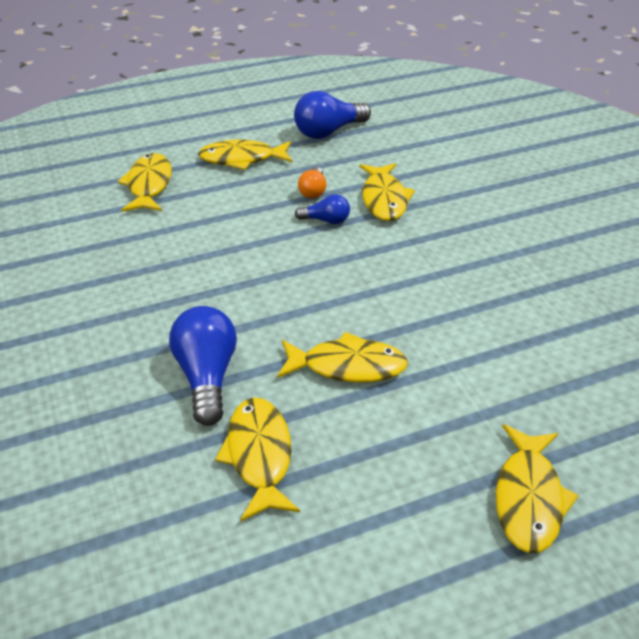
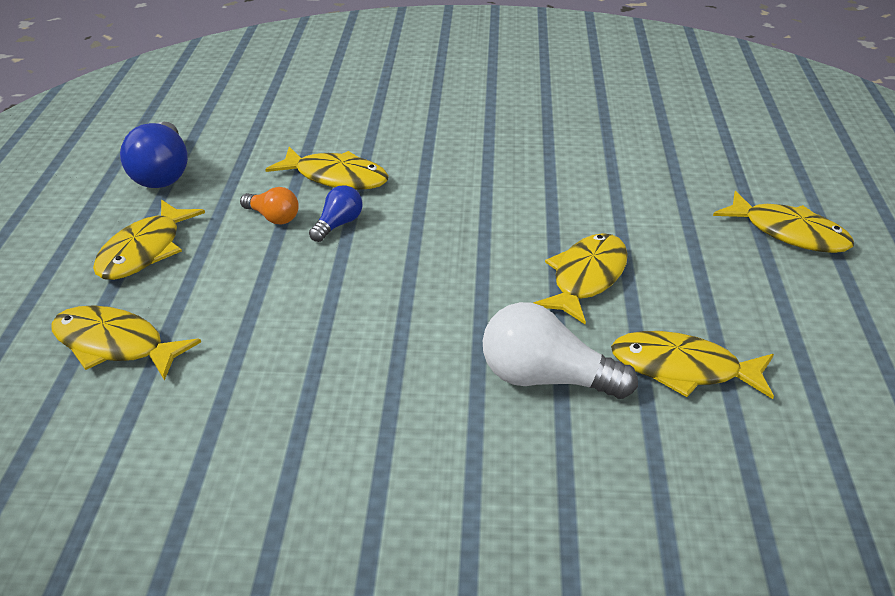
camera: 65 degrees left, 5 degrees down
(207, 376) = (546, 379): blue light bulb -> white light bulb

